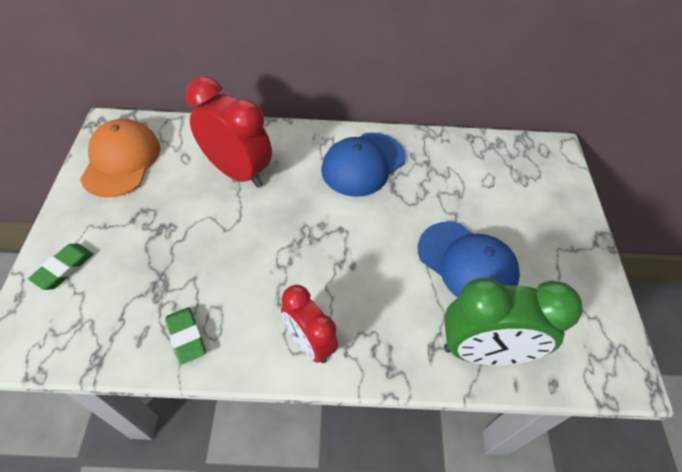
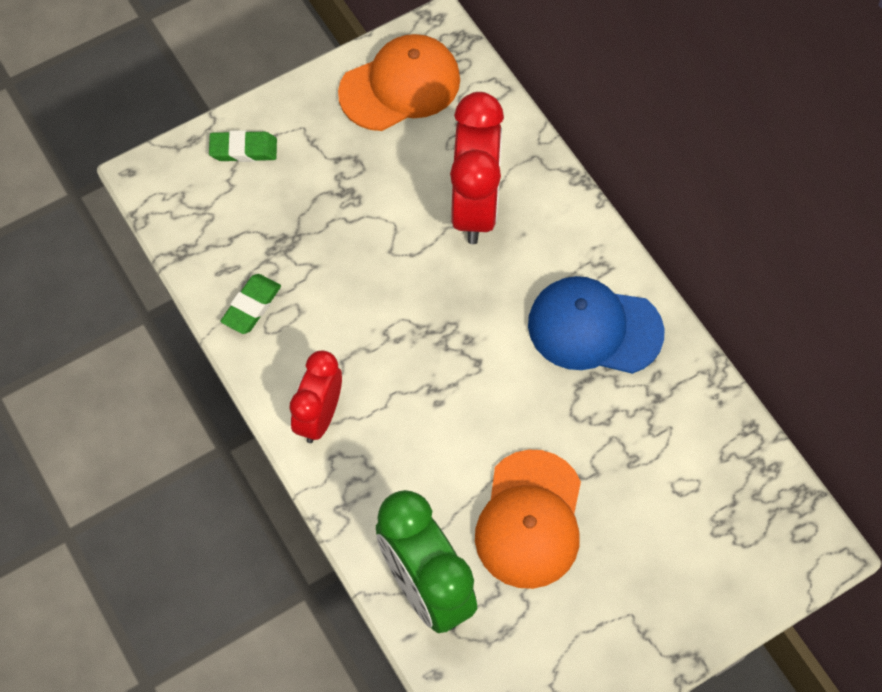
camera: 60 degrees right, 10 degrees up
(467, 263) = (530, 520): blue cap -> orange cap

